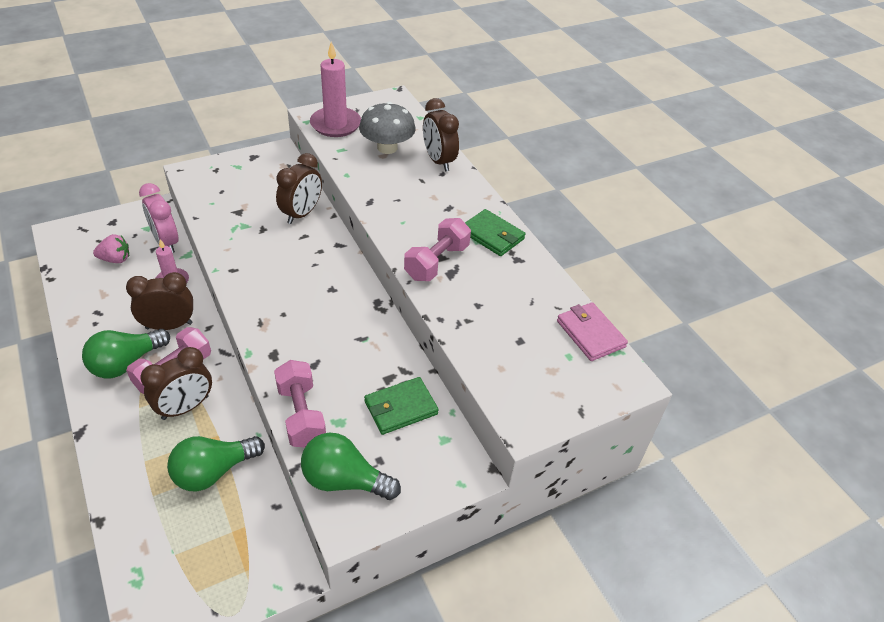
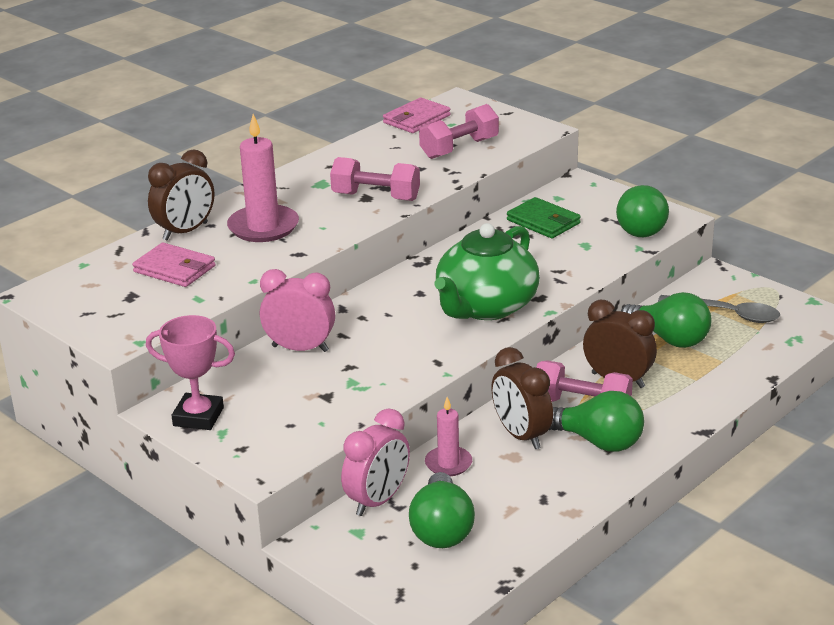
camera: 105 degrees left, 15 degrees down
(115, 259) = (441, 529): pink strawberry -> green light bulb
(217, 541) = (727, 314): none -> grey spoon
(261, 161) = (198, 417): none -> pink trophy
(284, 318) = (485, 306): none -> green teapot
(301, 415) = (595, 263): pink dumbbell -> pink dumbbell (459, 148)
(302, 214) = (300, 348): brown clock -> pink clock
(335, 124) = (136, 318): pink candle -> pink candle (263, 227)
(387, 148) = (174, 269): grey mushroom -> pink wallet
(492, 235) = (310, 178): green wallet -> none

